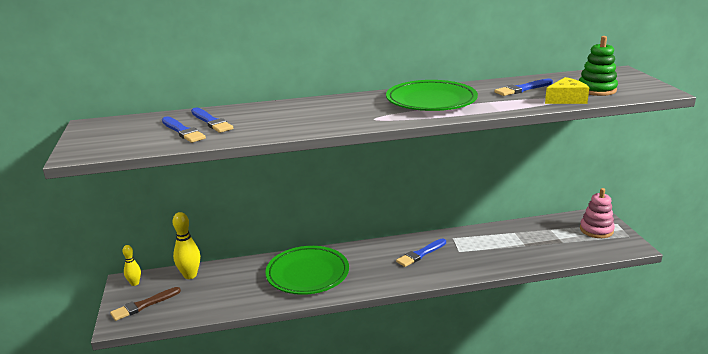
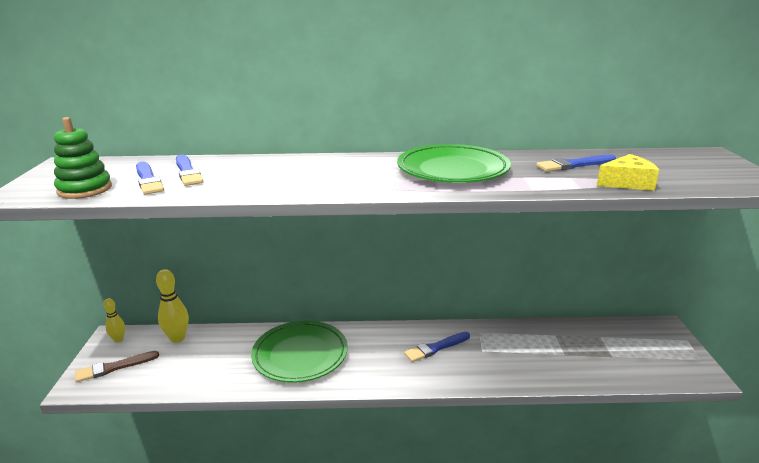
camera: 10 degrees right, 0 degrees up
(596, 90) = (672, 174): green stacking toy -> green stacking toy (85, 189)
(596, 230) = (658, 345): pink stacking toy -> none

